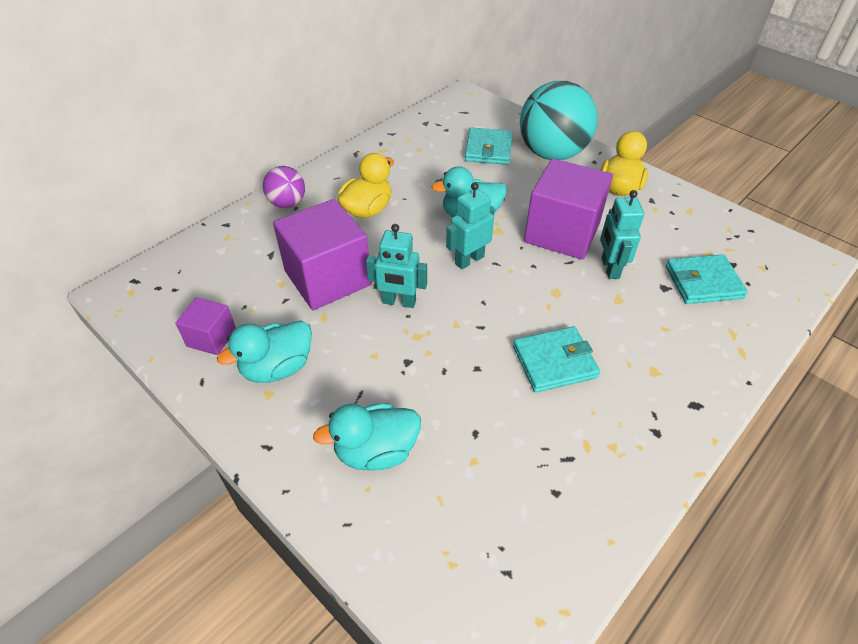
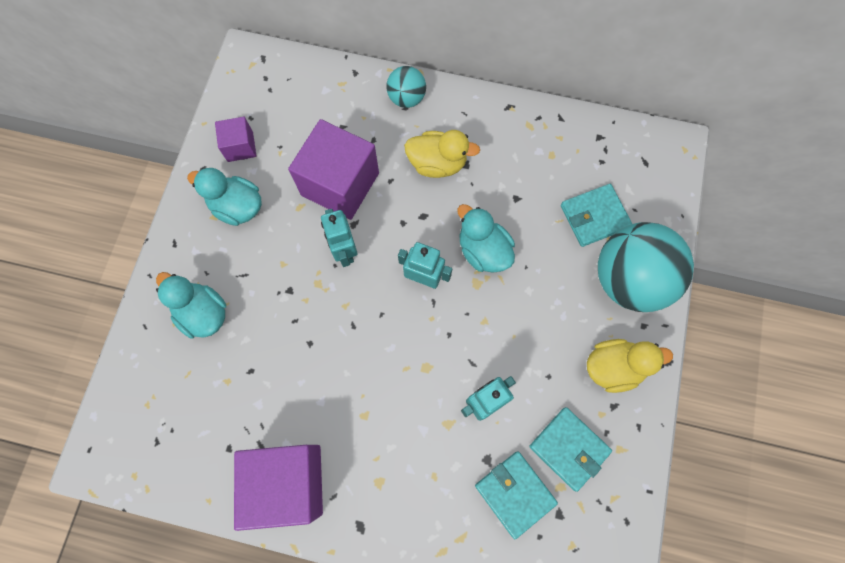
camera: 60 degrees right, 25 degrees up
(287, 203) = (406, 98): purple ball -> turquoise ball
(554, 362) = (346, 399): turquoise wallet -> turquoise wallet (569, 448)
(562, 233) = (508, 340): purple cube -> purple cube (288, 482)

